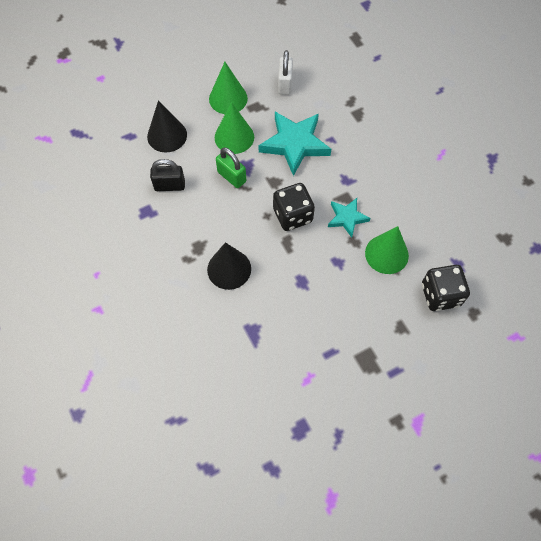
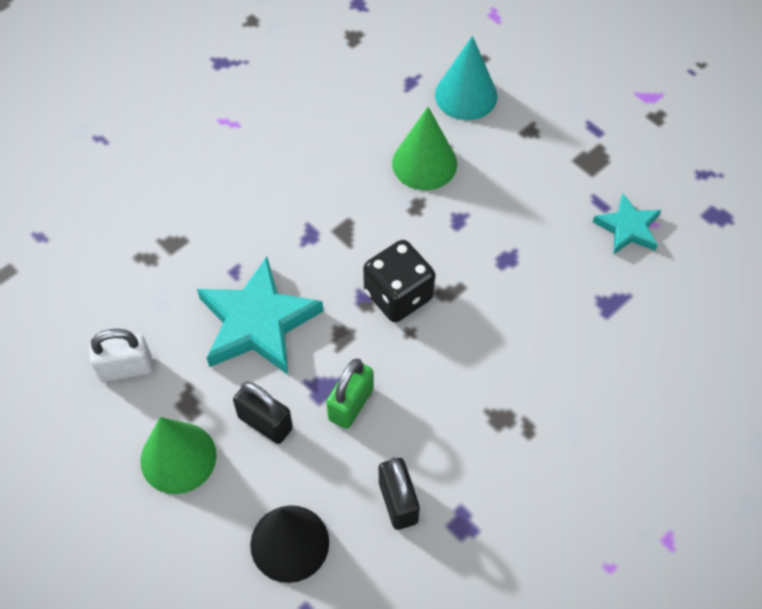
camera: 105 degrees left, 5 degrees down
(229, 269) = (523, 361): black cone -> none
(234, 137) = (265, 423): green cone -> black padlock
(347, 218) = (380, 222): turquoise star -> turquoise star (628, 228)
(440, 295) = (466, 95): black dice -> turquoise cone

